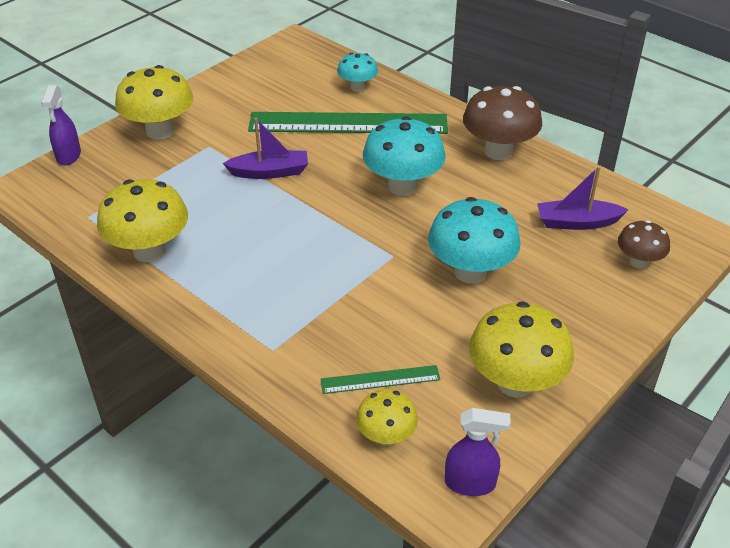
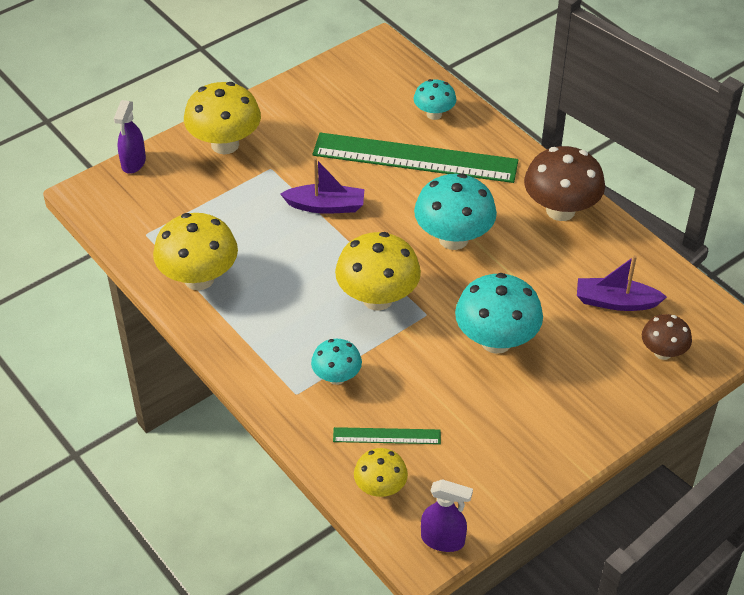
camera: 10 degrees right, 5 degrees up
(313, 327) = (337, 377): none -> turquoise mushroom
(515, 382) = (507, 456): yellow mushroom -> yellow mushroom (377, 298)

